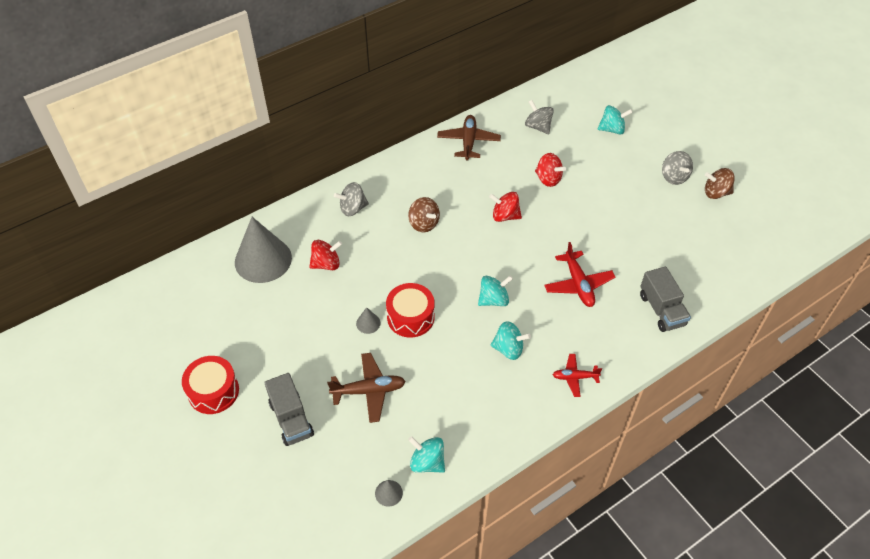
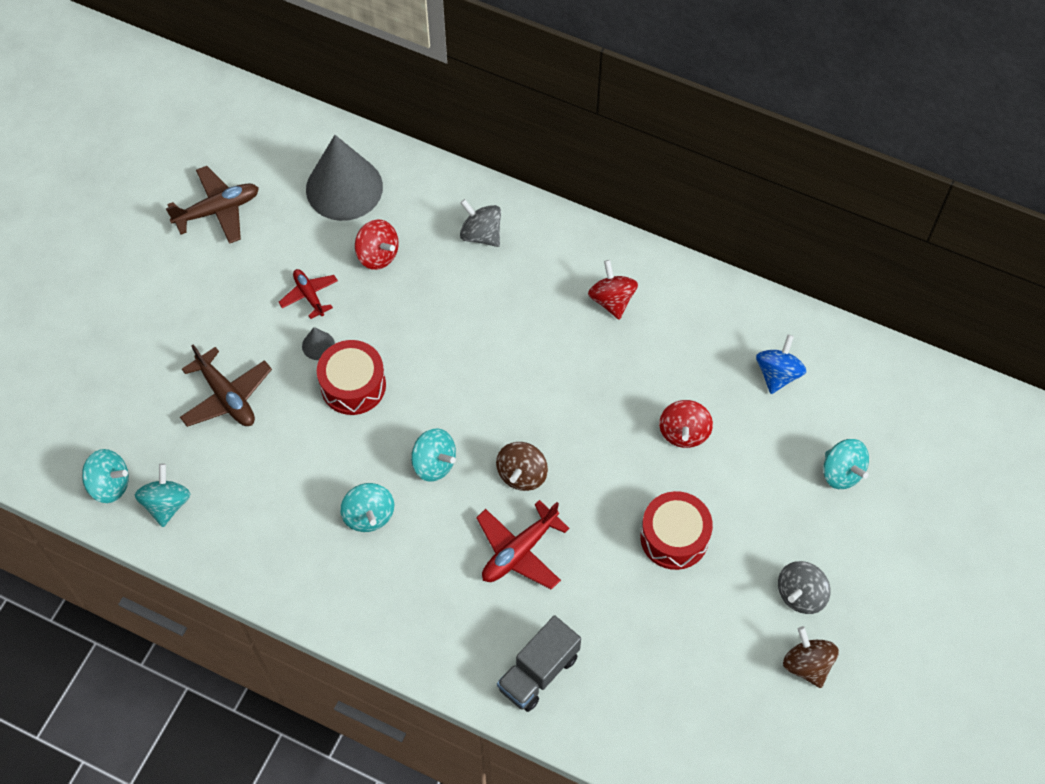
camera: 60 degrees right, 10 degrees up
(213, 391) = (143, 247): red drum -> red drum (674, 537)
(291, 419) = (150, 340): grey truck -> none
(388, 493) = (110, 484): grey cone -> turquoise spinning top
(424, 224) = (507, 324): brown spinning top -> brown spinning top (522, 474)
(468, 142) = (687, 303): brown plane -> brown plane (217, 210)
(505, 216) = (581, 411): red spinning top -> red spinning top (612, 300)
(538, 127) = (777, 374): grey spinning top -> blue spinning top
(575, 377) = (369, 610): red plane -> red plane (309, 295)

